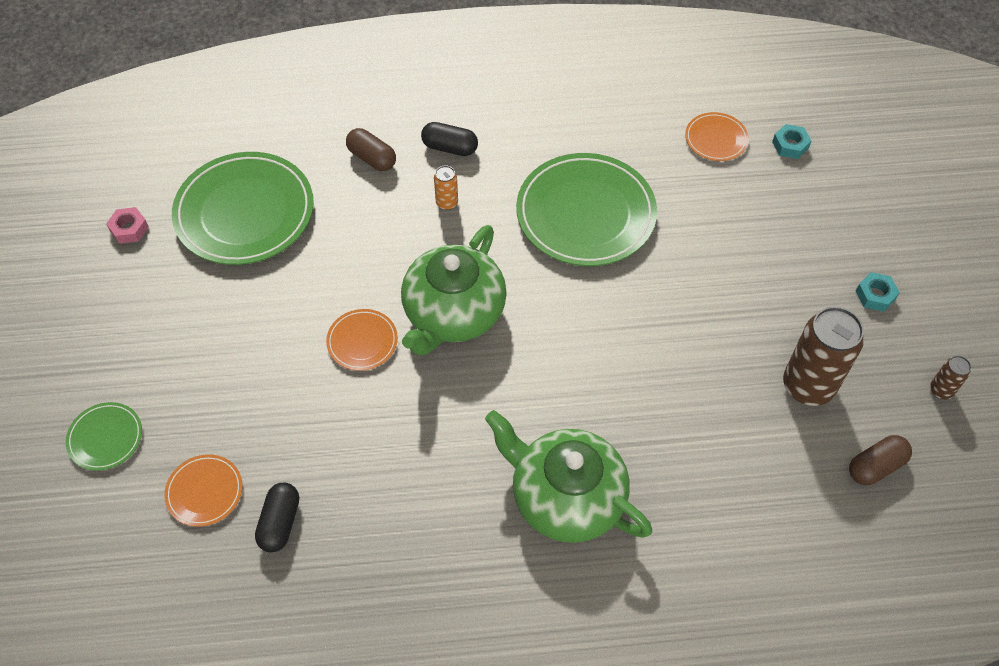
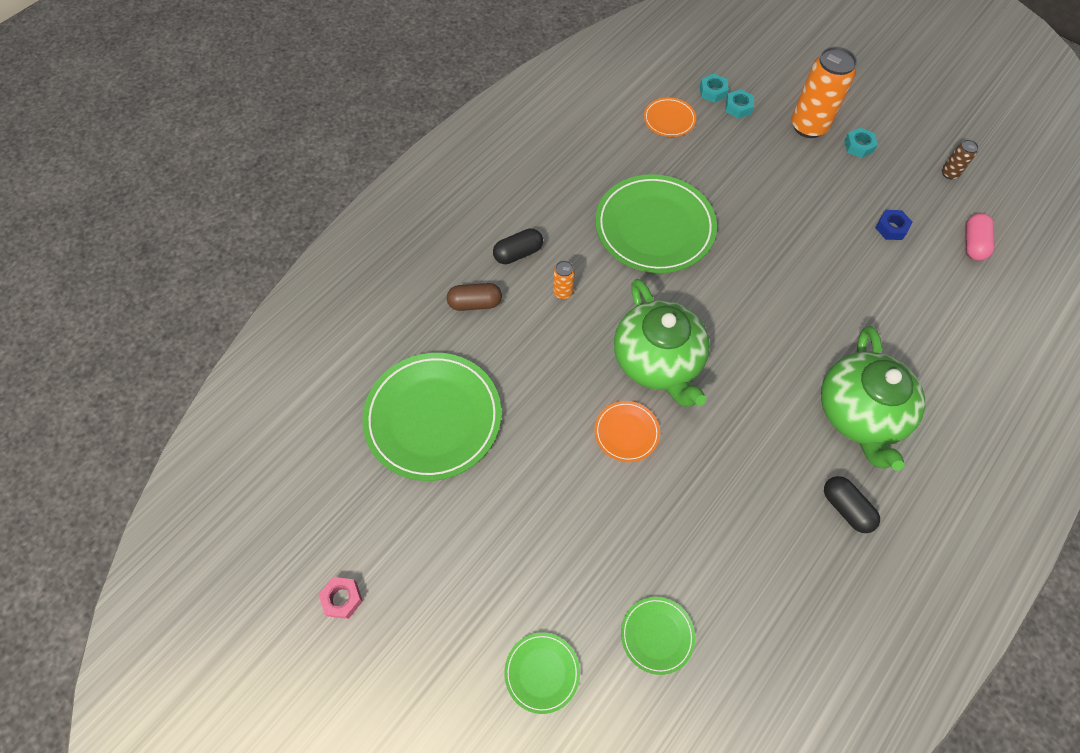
camera: 45 degrees left, 5 degrees up
(129, 229) = (360, 507): pink nut -> pink nut (342, 599)
(204, 492) = (657, 635): orange plate -> green plate
(280, 523) = (729, 603): black capsule -> black capsule (846, 508)
(565, 497) = (860, 413): green teapot -> green teapot turned 75 degrees counterclockwise
(797, 175) = (738, 107): none -> turquoise nut
(808, 386) = (891, 228): brown can -> blue nut
(846, 241) = (808, 126): none -> orange can
(875, 466) = (973, 244): brown capsule -> pink capsule

